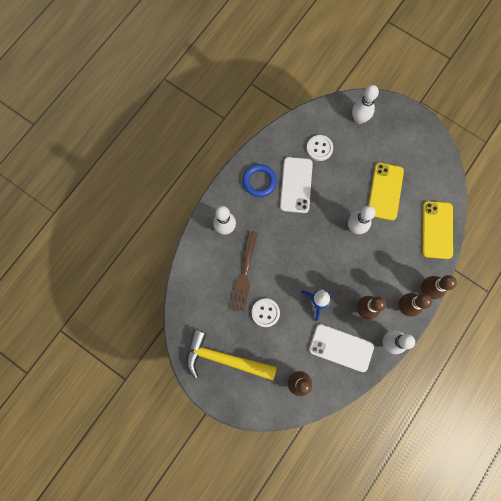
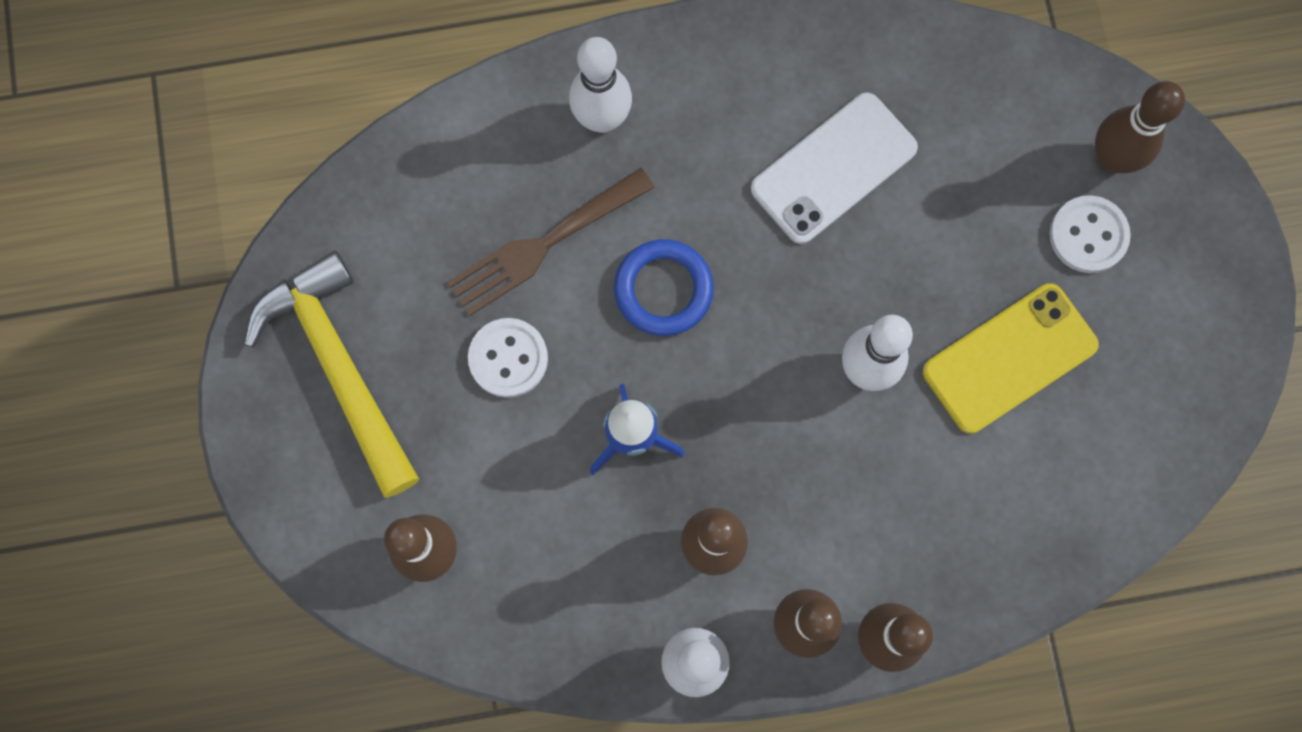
camera: 45 degrees right, 0 degrees up
(259, 181) = (765, 91): blue ring -> blue ring (663, 289)
(319, 148) = (961, 140): white button -> white button (1088, 235)
(341, 348) = (585, 575): white phone -> none
(359, 119) = (1111, 158): white bowling pin -> brown bowling pin
(437, 230) = (1038, 543): yellow phone -> none

